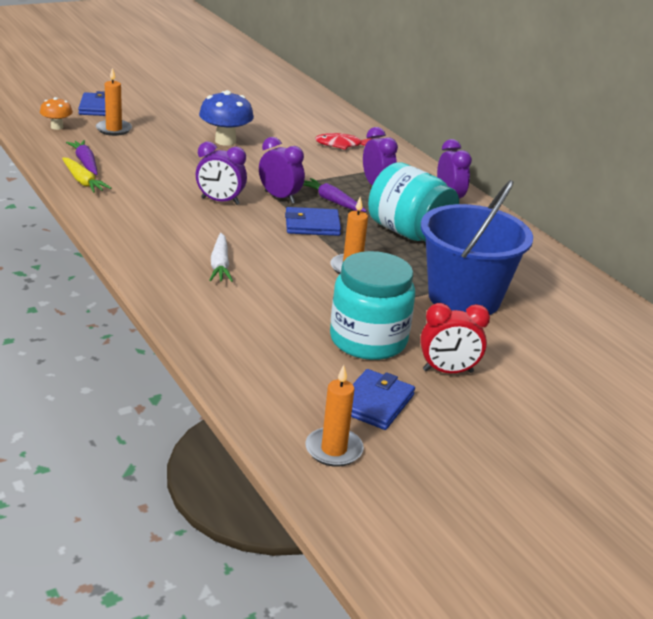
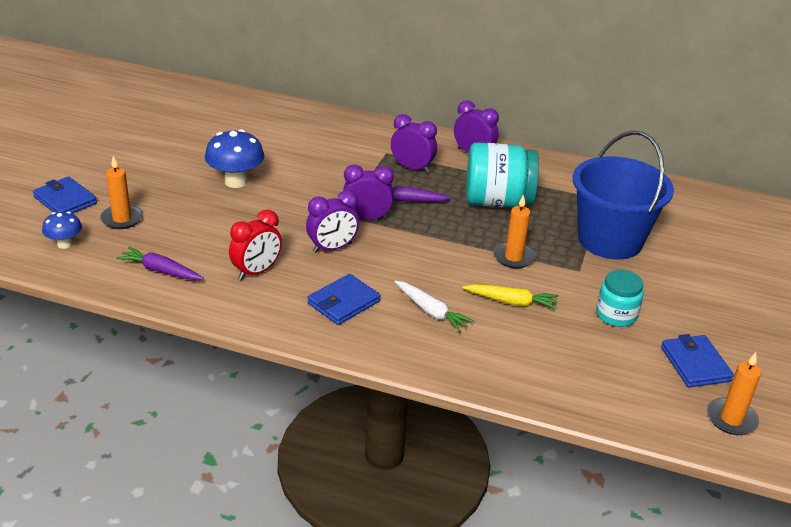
camera: 40 degrees left, 5 degrees up
(57, 127) = (65, 244): orange mushroom -> blue mushroom
(83, 181) = (193, 292): yellow carrot -> yellow carrot (511, 302)
(312, 225) = (429, 232): blue wallet -> blue wallet (343, 302)
(342, 145) = (327, 139): red fish -> none
(368, 340) = (616, 315): turquoise jar -> turquoise jar, size x0.58
(448, 371) = (690, 309): red clock -> red clock (256, 271)

